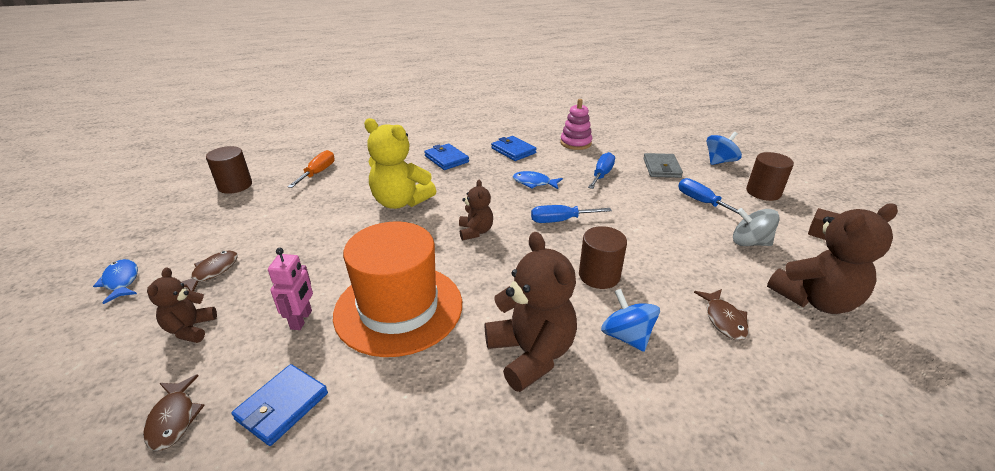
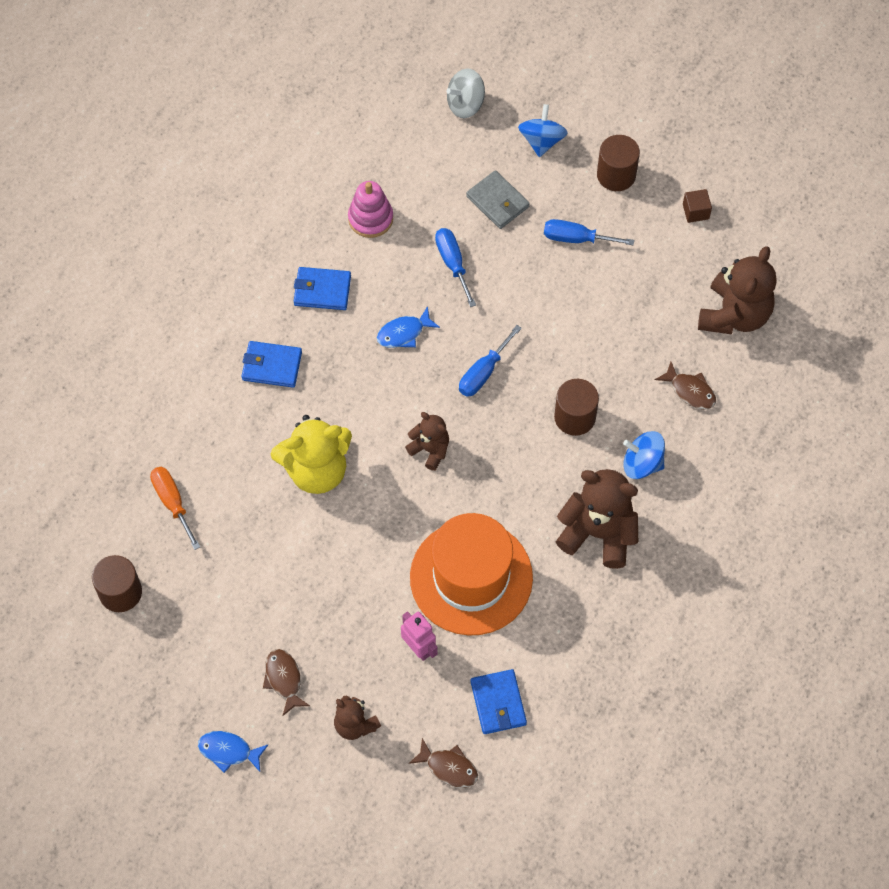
camera: 45 degrees left, 30 degrees up
(750, 242) = (652, 274): grey spinning top -> grey spinning top (465, 104)

